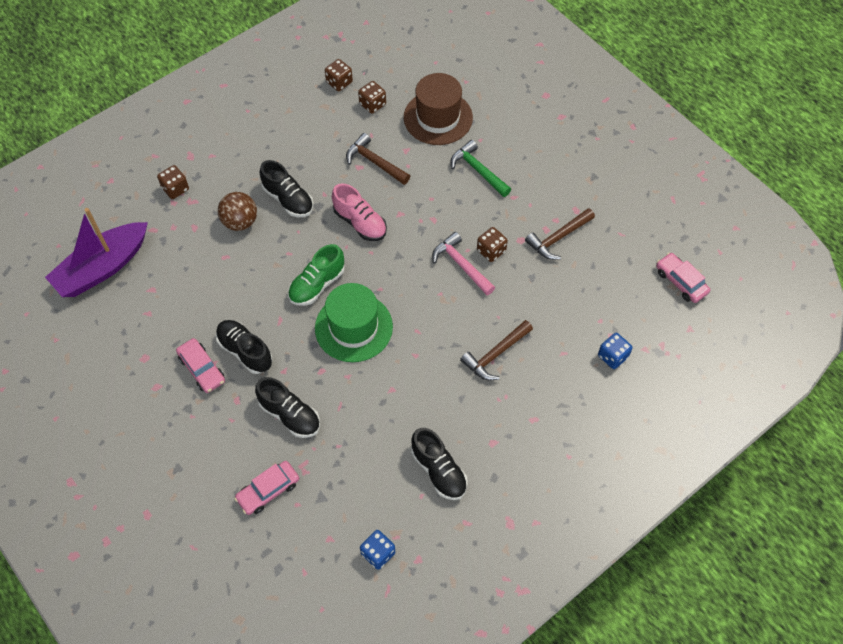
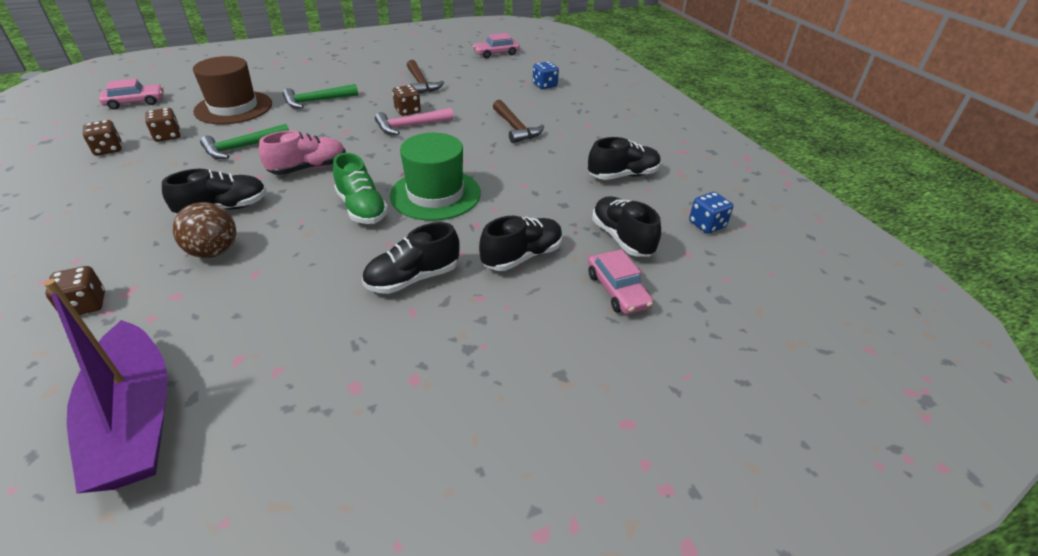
camera: 75 degrees left, 20 degrees down
(202, 369) = (414, 323): pink car -> pink car (135, 102)
(336, 484) = (622, 238): none -> black shoe
(375, 162) = (243, 147): brown hammer -> green hammer

